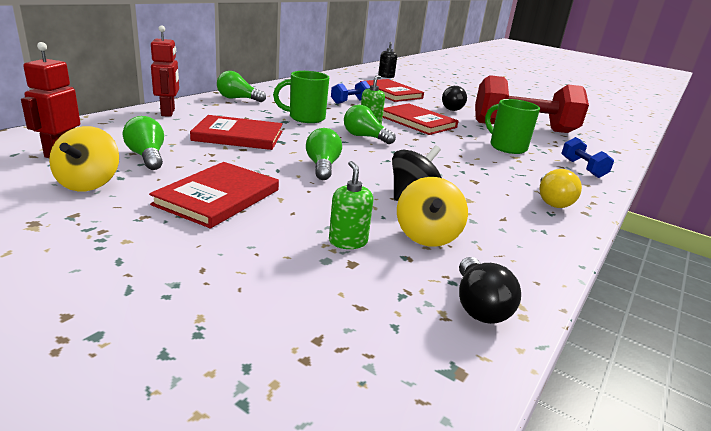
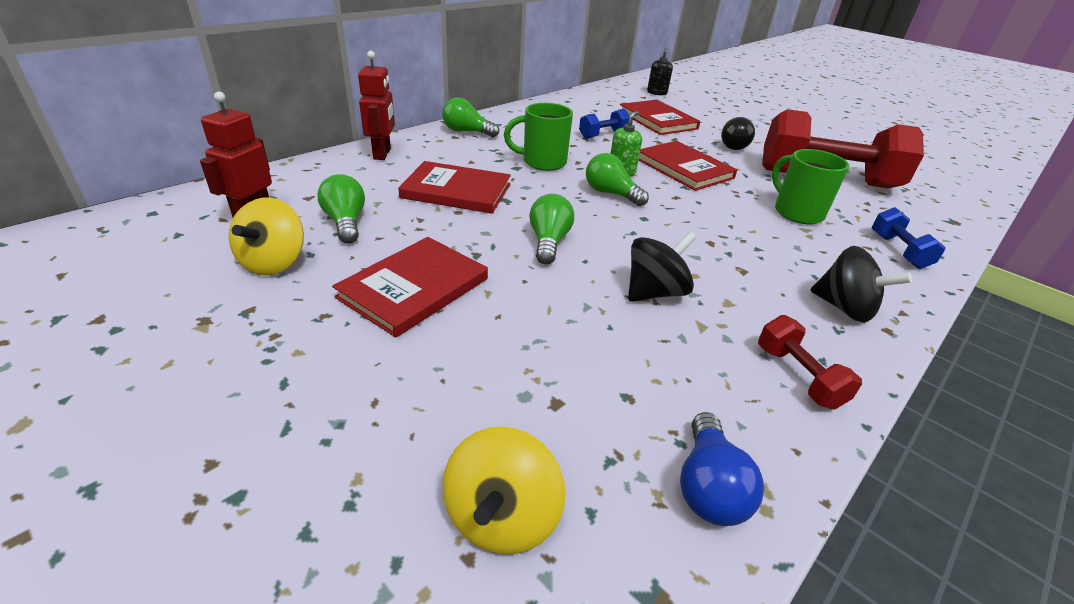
camera: 10 degrees right, 10 degrees up
(348, 241) = (557, 367): green soap dispenser -> none
(427, 236) = (661, 362): yellow spinning top -> yellow spinning top (502, 517)
(479, 306) = (708, 487): black light bulb -> blue light bulb
(528, 240) = (798, 376): none -> red dumbbell
(552, 201) = (844, 308): yellow light bulb -> black spinning top

